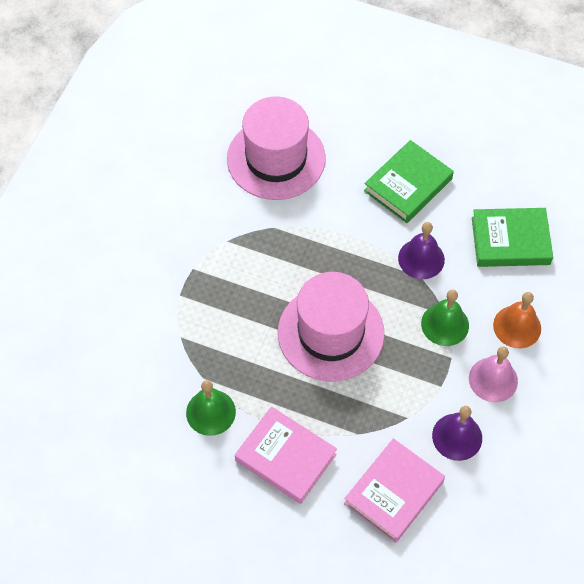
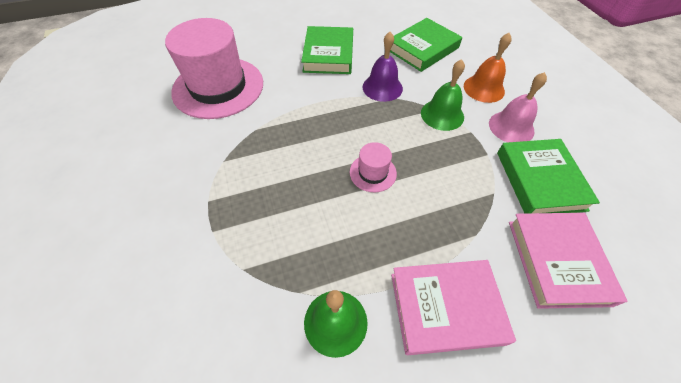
camera: 40 degrees left, 5 degrees down
(330, 333) = (373, 173): pink hat -> pink hat, size x0.43
(457, 436) = (540, 180): purple bell -> green book

